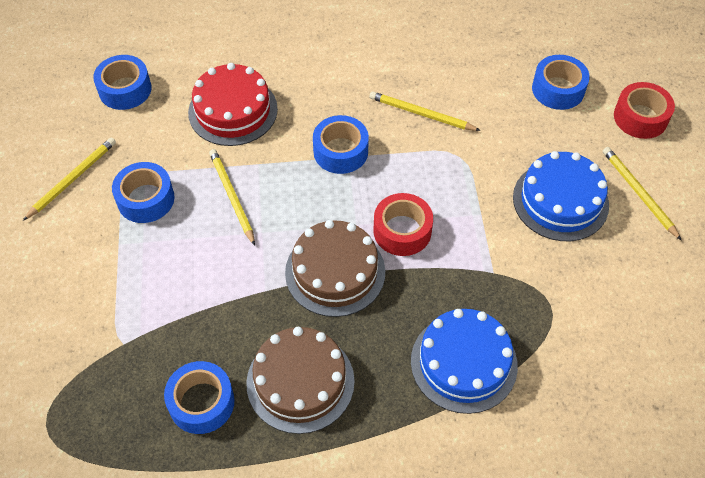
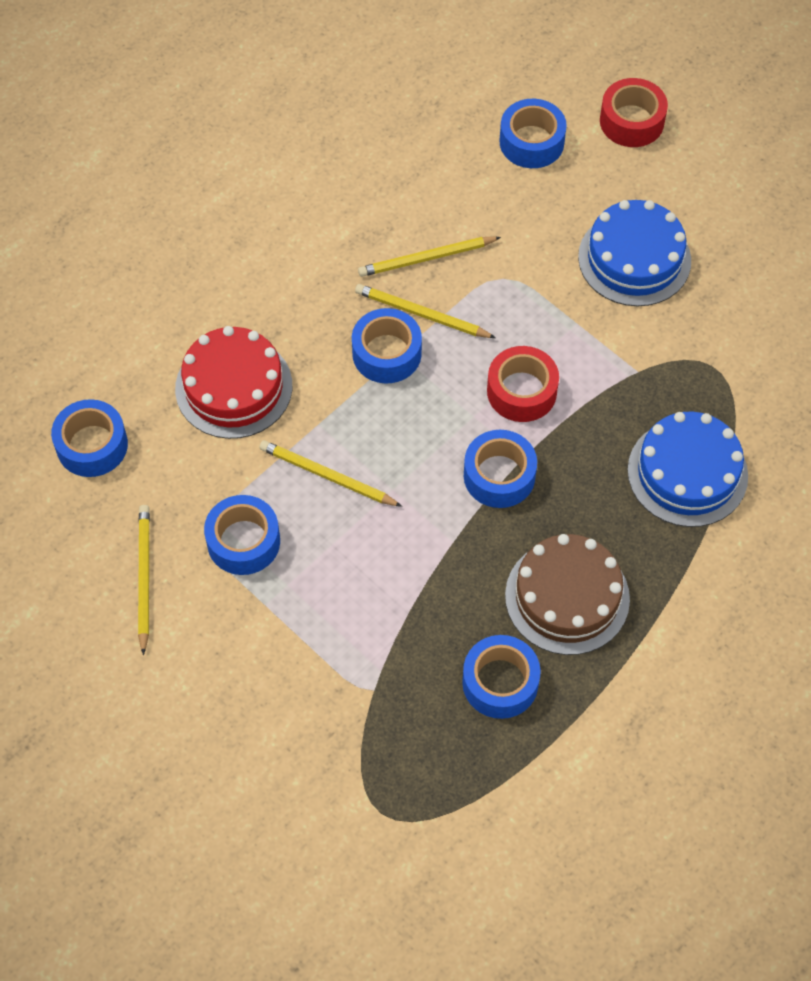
camera: 40 degrees left, 5 degrees up
(335, 272) = (499, 476): brown cake -> blue tape
(638, 193) = (694, 202): yellow pencil -> yellow pencil (421, 314)

